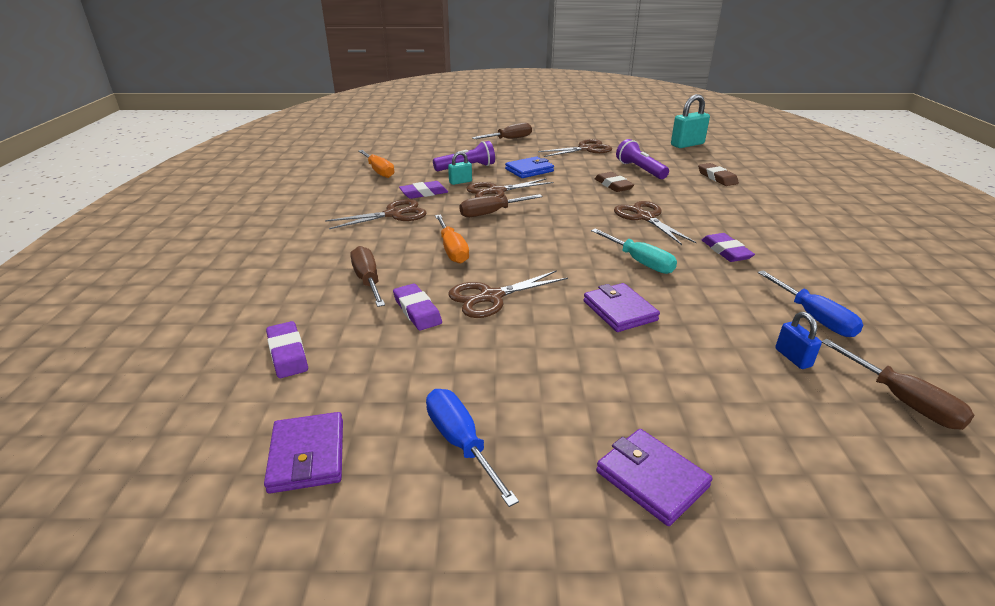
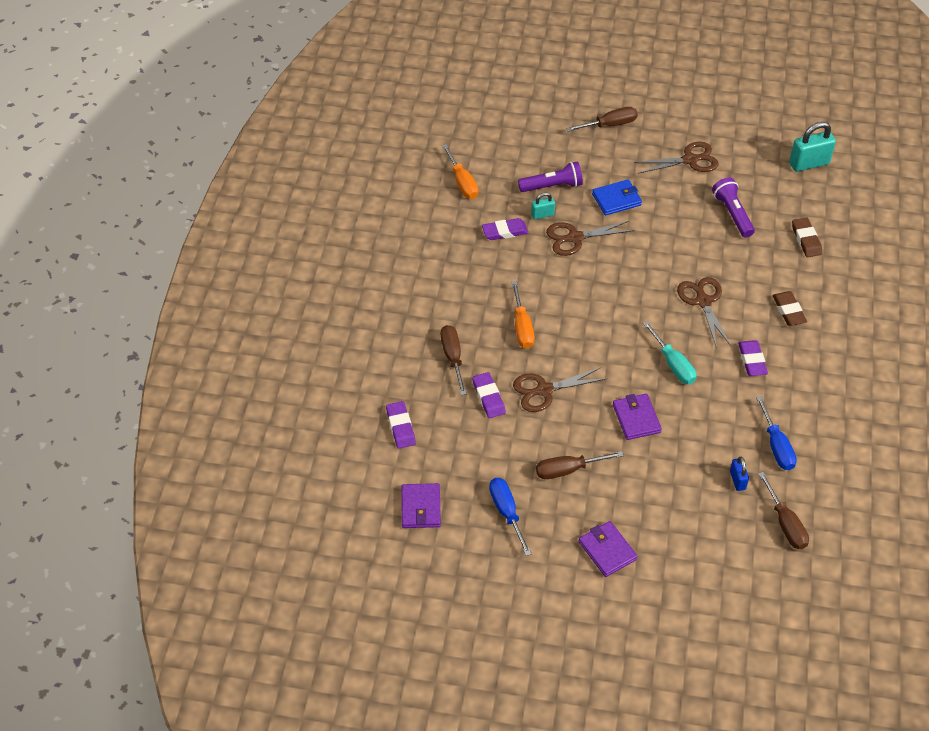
camera: 10 degrees right, 20 degrees up
(394, 214) = (475, 265): brown scissors -> none
(492, 213) = (564, 275): brown screwdriver -> brown screwdriver (568, 470)
(613, 185) = (693, 241): brown eraser -> brown eraser (788, 311)

